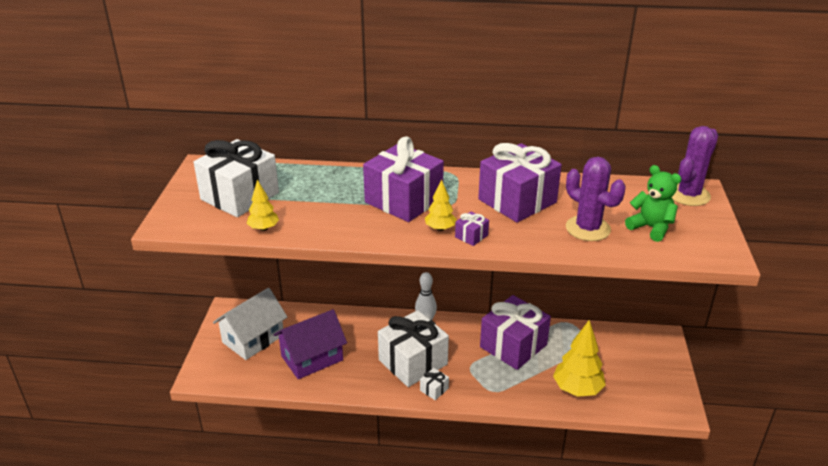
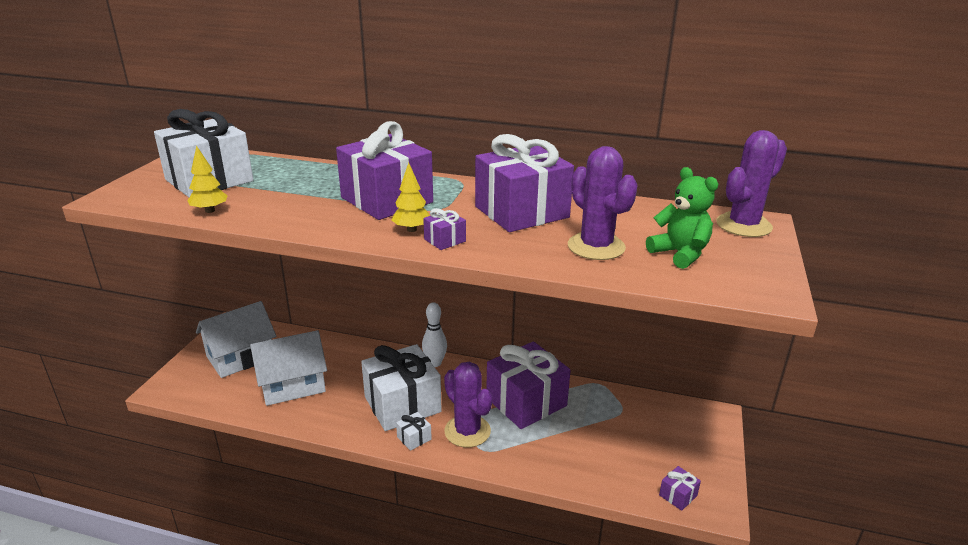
camera: 10 degrees right, 5 degrees down
(312, 358) = (292, 385): purple house -> white house
(475, 377) = (467, 431): none -> purple cactus
(577, 389) = (587, 462): yellow tree -> none
(651, 405) = (678, 495): none -> purple gift

